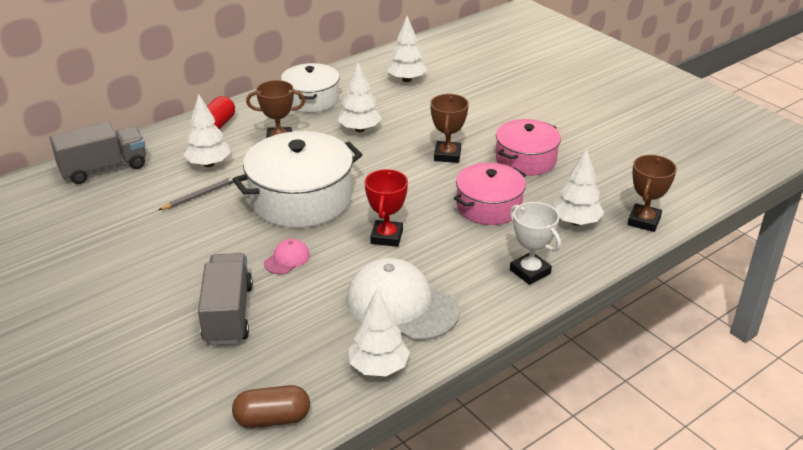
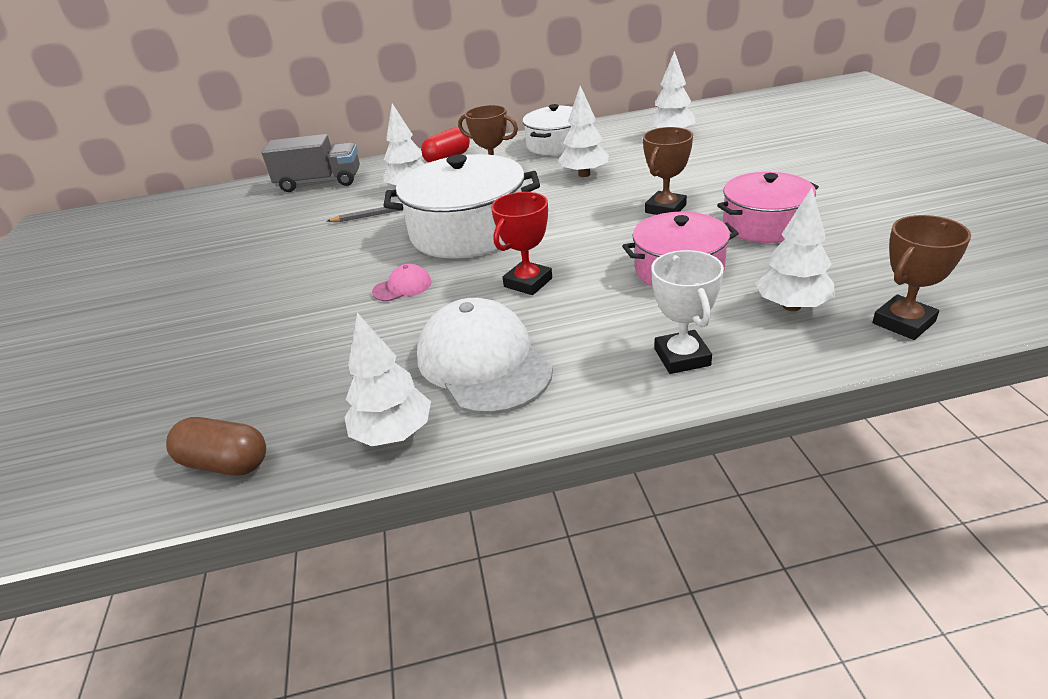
camera: 30 degrees right, 0 degrees up
(228, 314) = (295, 331): grey truck -> none

